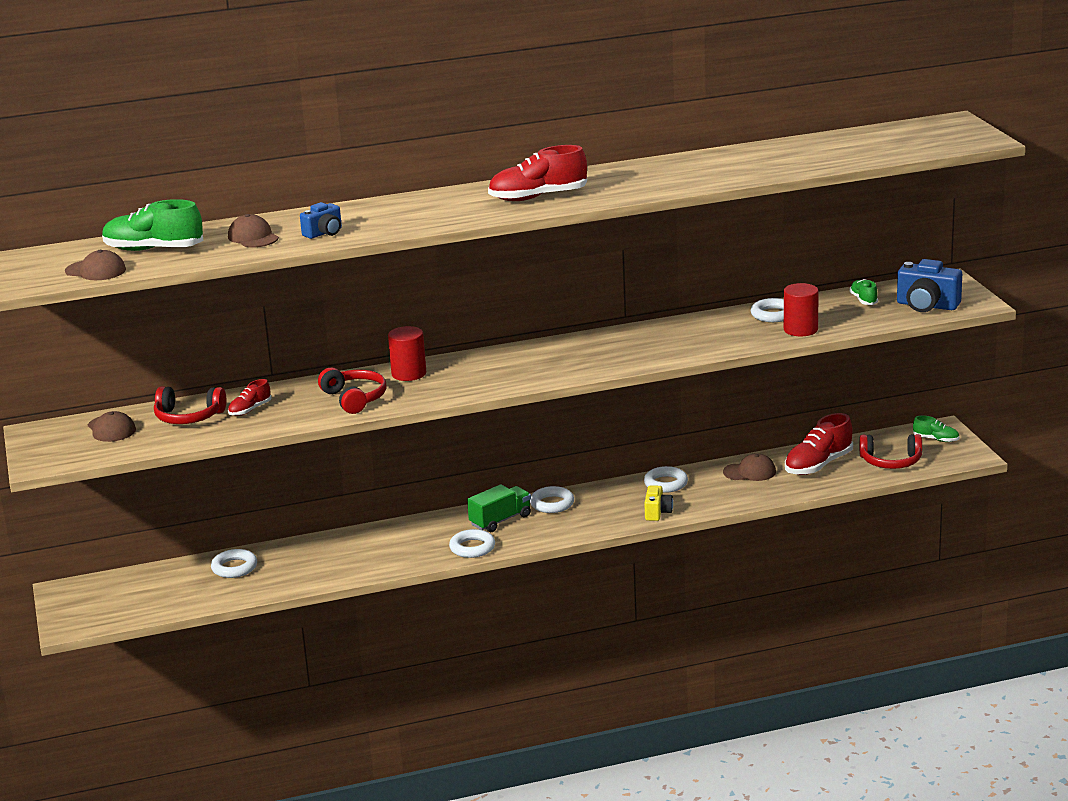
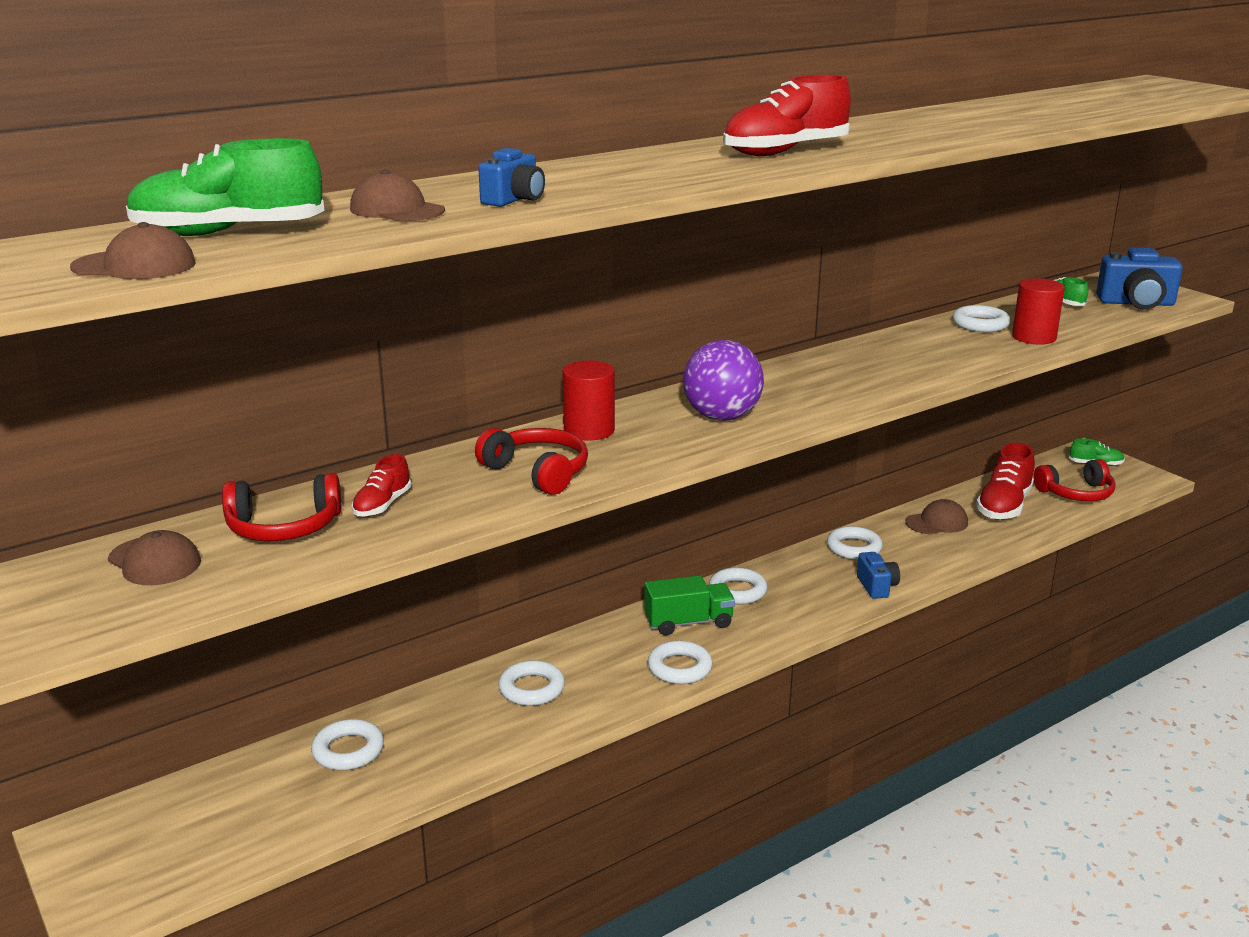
camera: 20 degrees left, 0 degrees up
(367, 548) = (531, 689): none -> white ring
(500, 520) = (688, 623): green truck -> green truck turned 45 degrees clockwise
(503, 372) = (721, 417): none -> purple ball
(657, 512) = (877, 586): yellow camera -> blue camera

